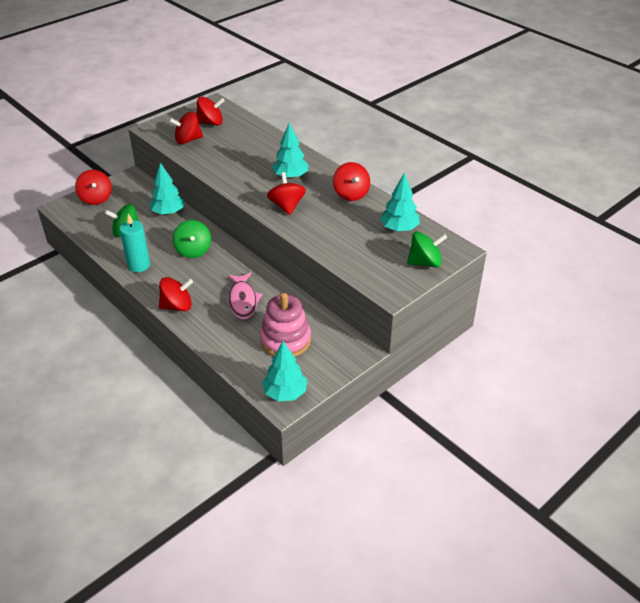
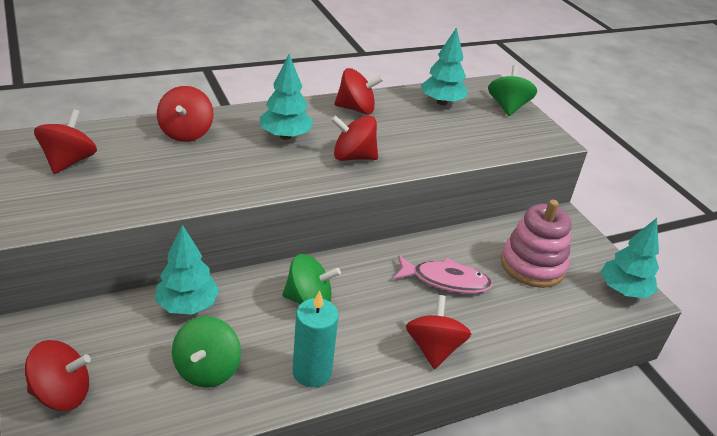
camera: 75 degrees left, 5 degrees down
(188, 140) = (99, 195): red spinning top -> red spinning top (186, 133)

